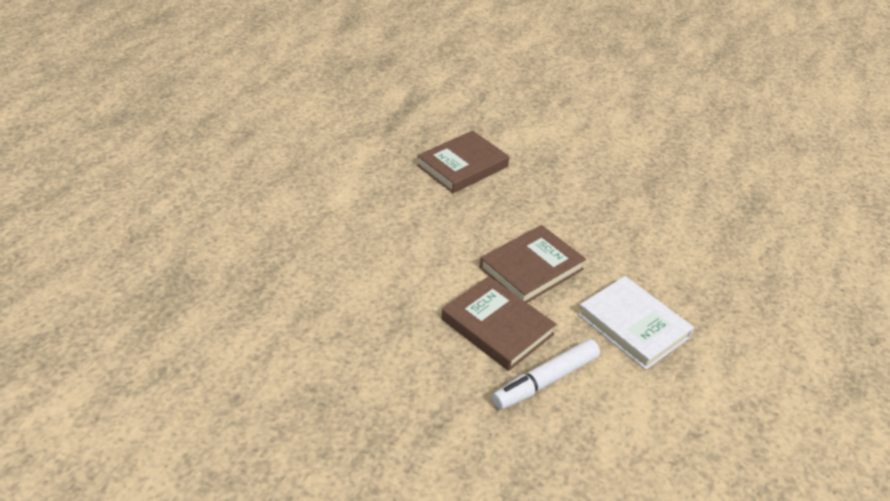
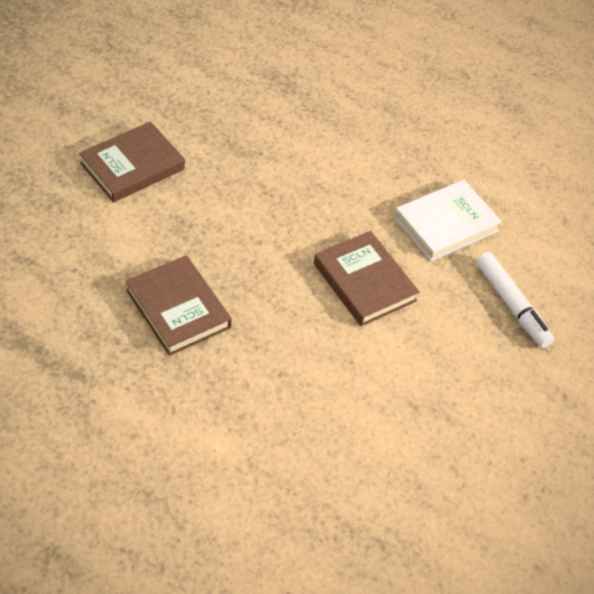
camera: 85 degrees left, 10 degrees up
(497, 327) = (445, 328): brown book -> brown book (132, 166)

